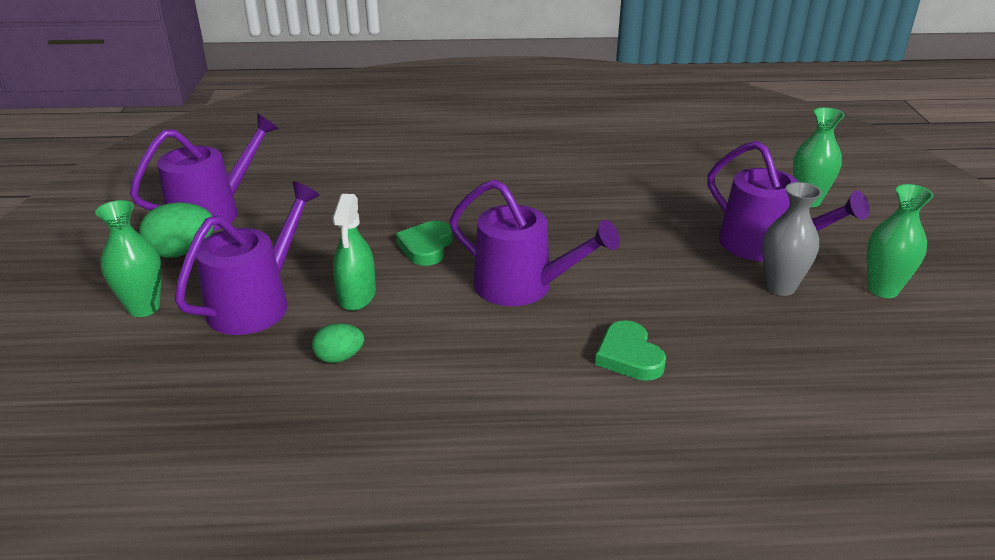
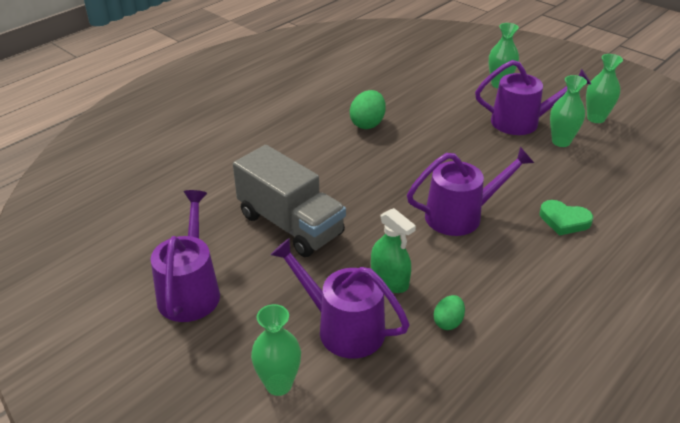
camera: 45 degrees left, 5 degrees up
(182, 252) = (226, 331): green egg -> green egg (367, 124)
(256, 303) = (343, 328): purple watering can -> purple watering can turned 45 degrees counterclockwise
(362, 210) = (290, 225): none -> grey truck
(426, 247) = (371, 224): green heart -> none
(780, 287) = (561, 142): grey vase -> green vase

